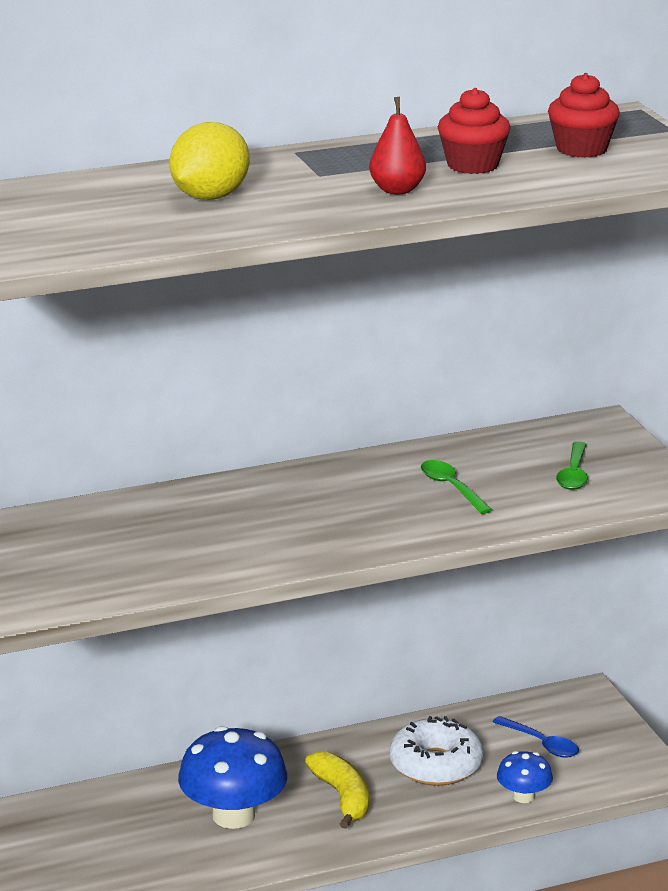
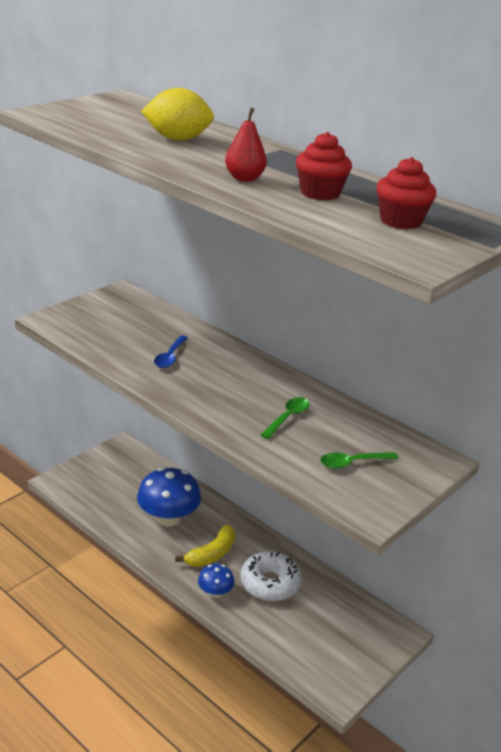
camera: 60 degrees right, 5 degrees up
(523, 796) = (265, 633): blue mushroom -> blue mushroom (215, 592)
(541, 744) = (327, 626): blue spoon -> blue spoon (170, 357)

